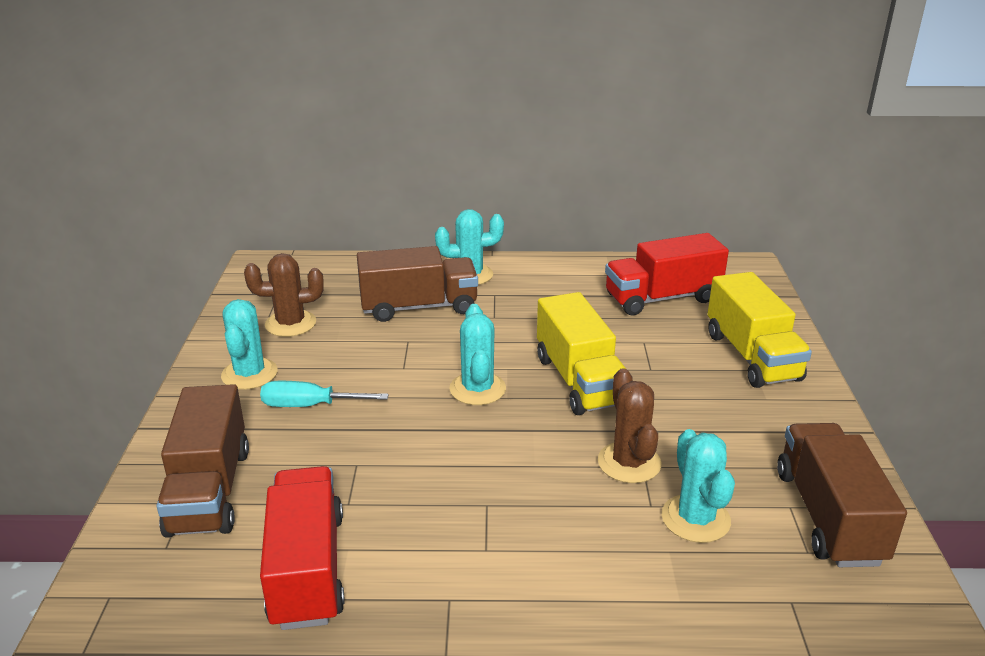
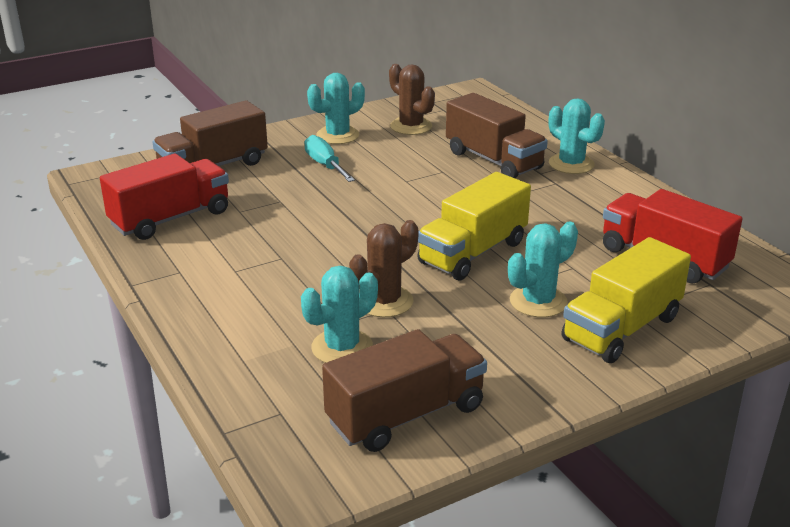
camera: 60 degrees right, 0 degrees up
(477, 389) = (411, 215): turquoise cactus -> turquoise cactus (538, 302)

